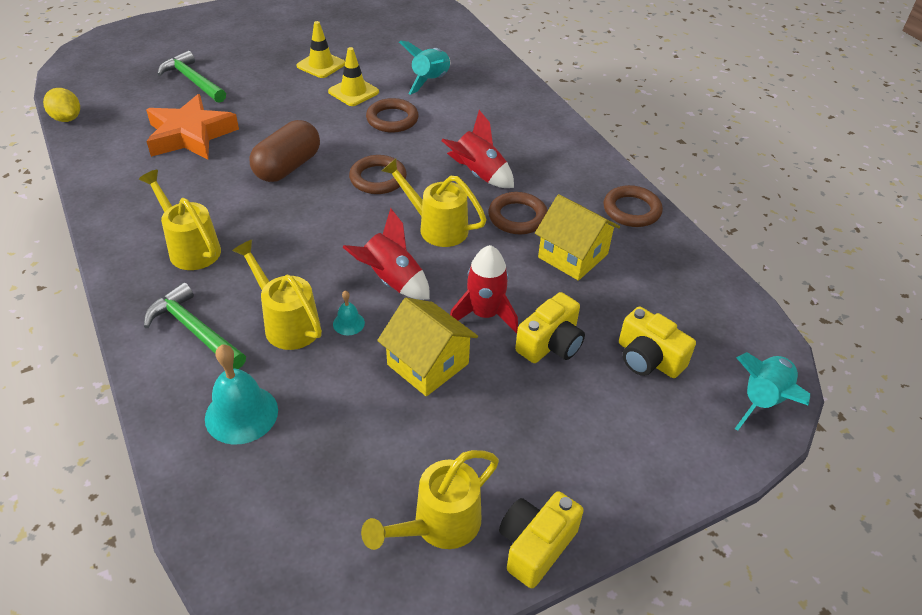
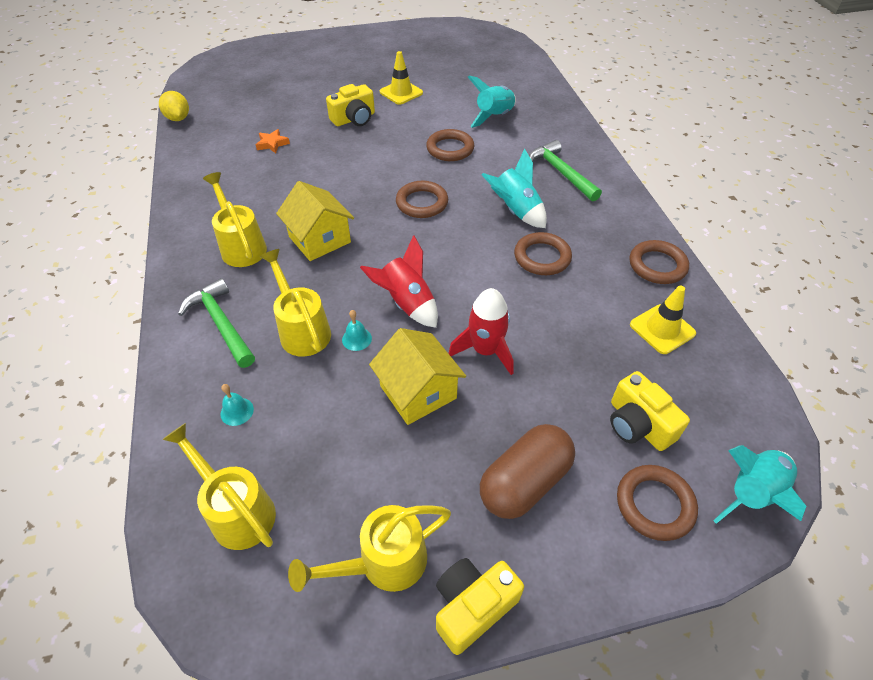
camera: 15 degrees right, 5 degrees up
(190, 135) = (272, 144): orange star -> orange star, size x0.42
(193, 81) = (289, 96): green hammer -> green hammer (561, 172)
(241, 414) = (237, 411): turquoise bell -> turquoise bell, size x0.49
(288, 167) = (345, 182): brown capsule -> brown capsule (524, 482)
(353, 92) = (422, 120): yellow traffic cone -> yellow traffic cone (662, 329)
(437, 227) = (463, 257): yellow watering can -> yellow watering can (237, 511)
(478, 175) = (515, 211): red rocket -> turquoise rocket
(550, 344) = (542, 391): yellow camera -> yellow camera (354, 119)
(573, 256) = (586, 304): yellow house -> yellow house (319, 239)
(680, 426) = (654, 504): none -> brown ring

